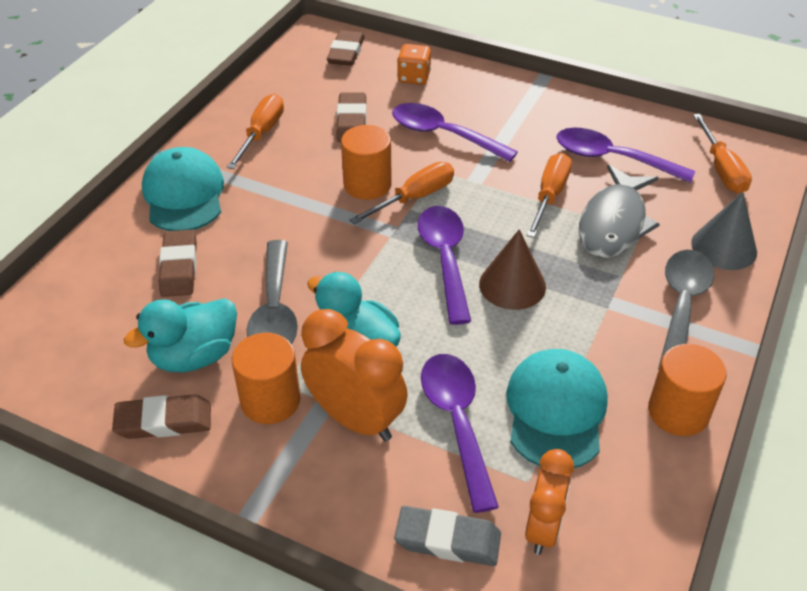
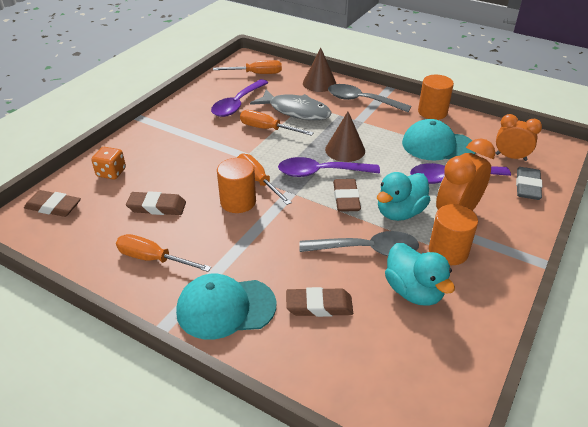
camera: 85 degrees left, 5 degrees down
(164, 421) = (475, 305): brown eraser -> brown eraser (346, 198)
(443, 135) = (190, 164): purple spoon -> none
(724, 247) = (319, 83): grey cone -> brown cone

